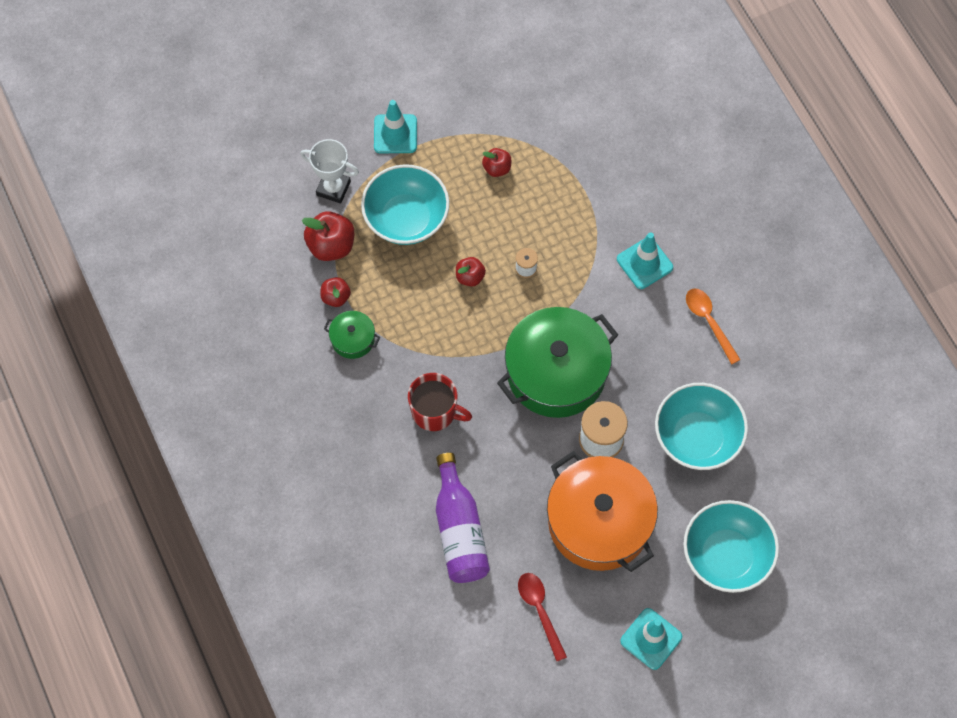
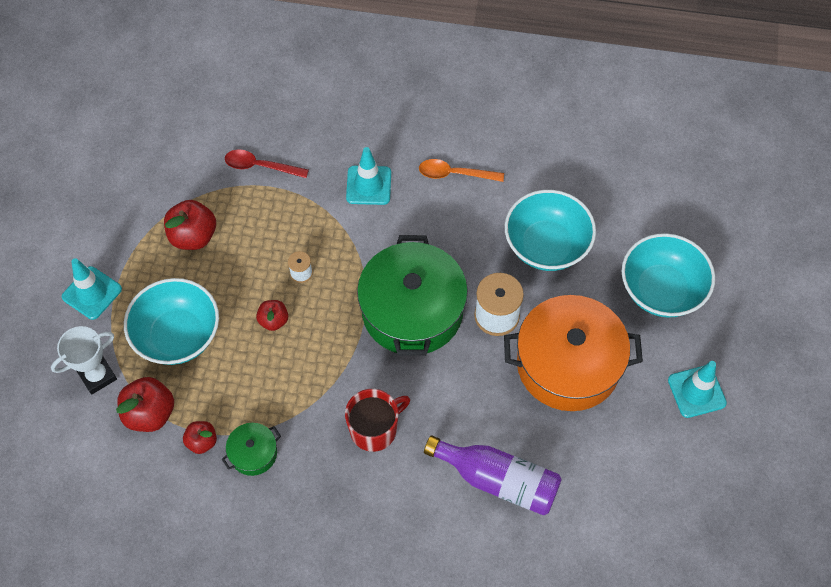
camera: 55 degrees left, 5 degrees down
(497, 168) = (193, 236): red apple -> red apple, size x1.68
(540, 610) = (615, 462): red spoon -> red spoon (260, 166)

